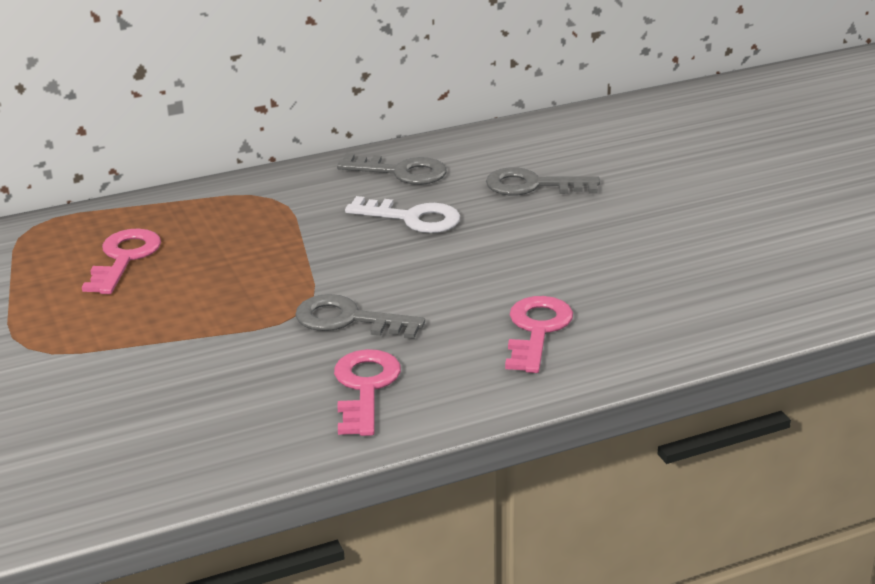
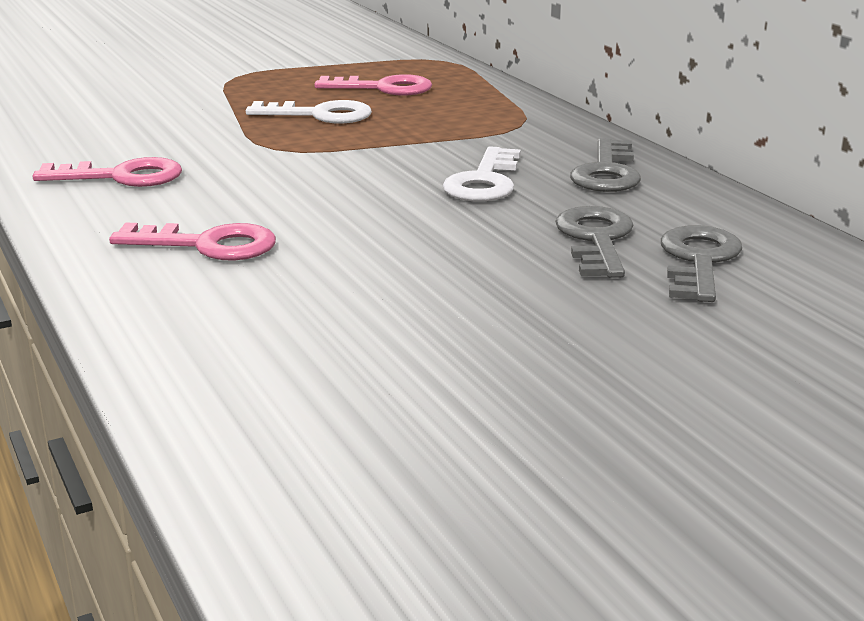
camera: 85 degrees right, 5 degrees down
(204, 291) = (320, 115): none -> white key
(348, 320) = (253, 165): grey key -> grey key (698, 260)

